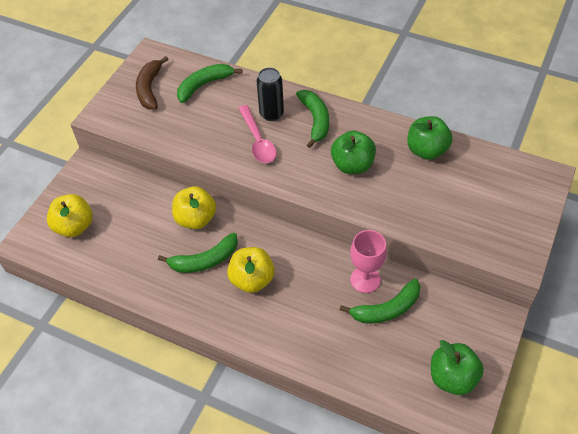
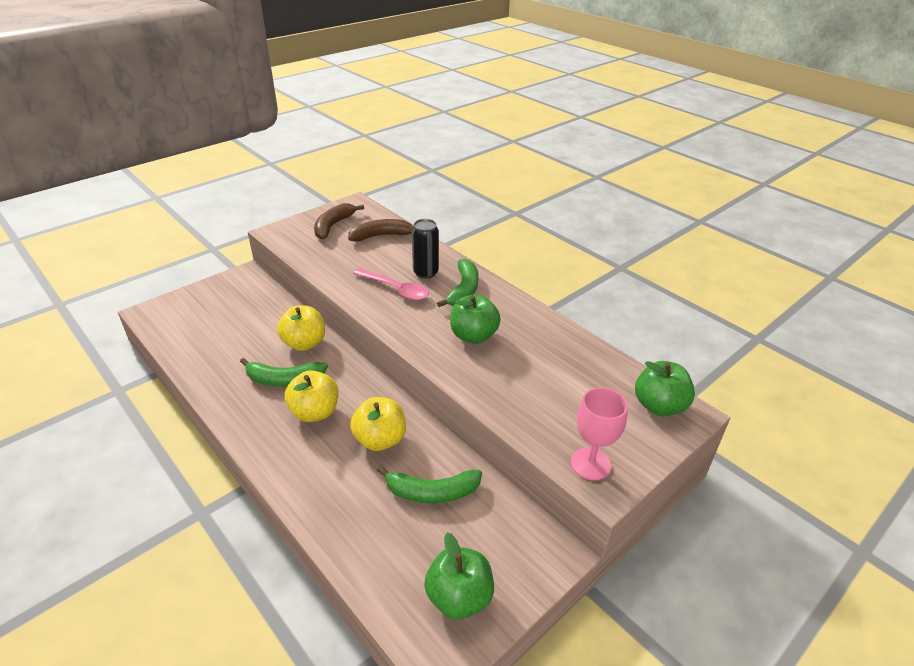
camera: 20 degrees right, 15 degrees down
(74, 226) = (197, 314): yellow apple -> yellow apple (380, 439)
(204, 85) = (382, 236): green banana -> brown banana
(258, 141) = (396, 289): pink spoon -> pink spoon turned 60 degrees counterclockwise
(365, 279) = (428, 454): pink goblet -> pink goblet (590, 464)
(426, 150) = (561, 347): green apple -> green apple (659, 406)

